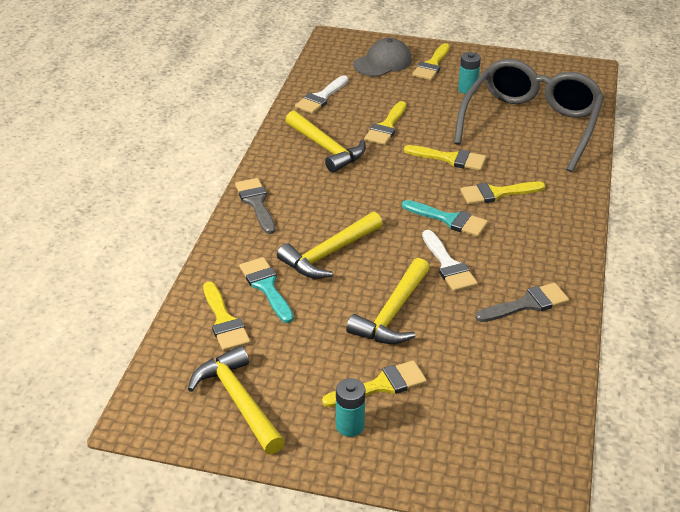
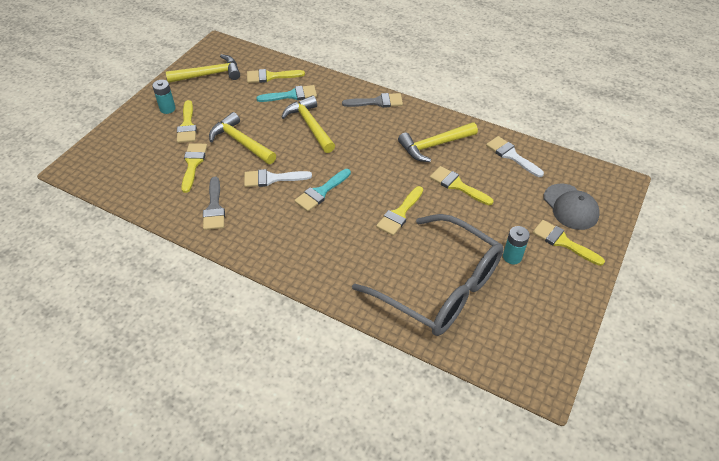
camera: 105 degrees right, 10 degrees up
(496, 193) = (343, 229): yellow brush -> yellow brush (193, 164)

